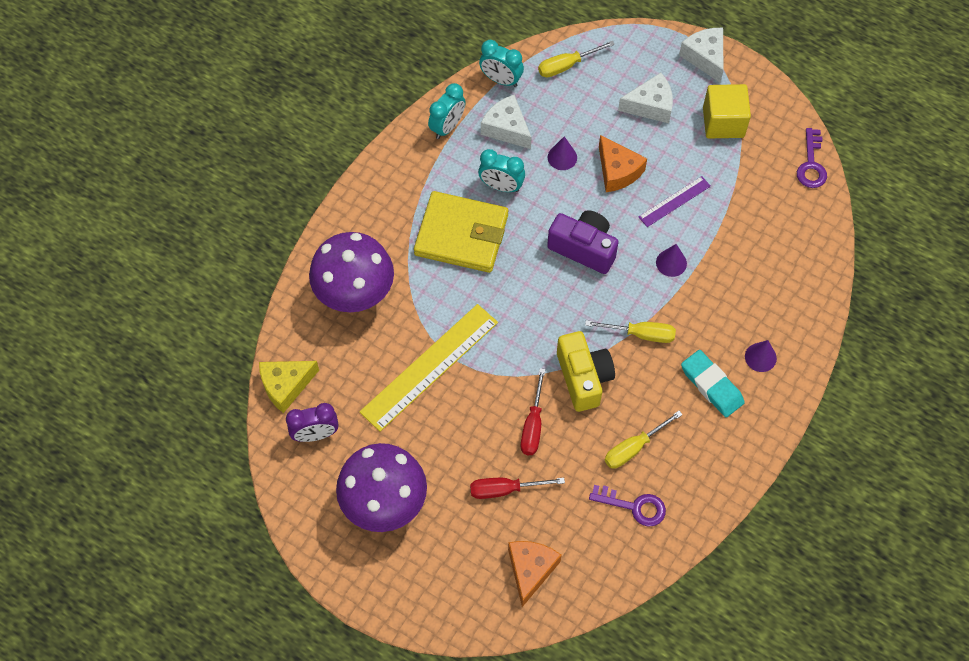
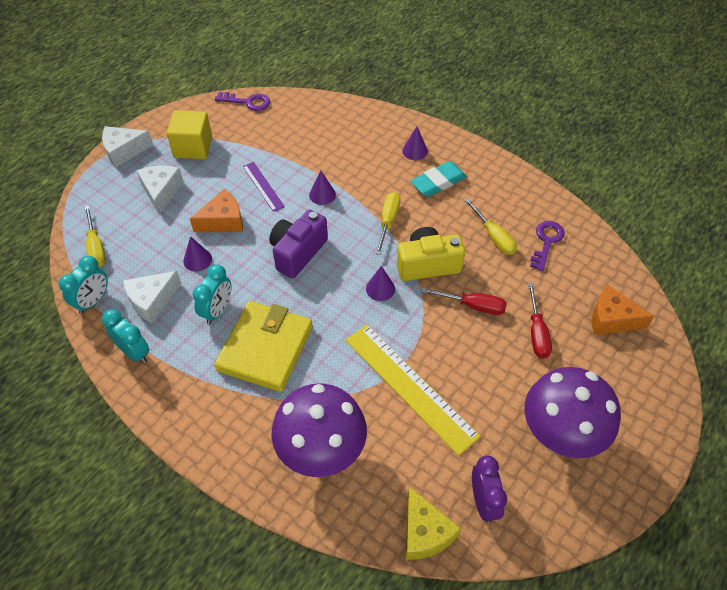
camera: 85 degrees left, 10 degrees down
(545, 332) = (380, 288): none -> purple cone

